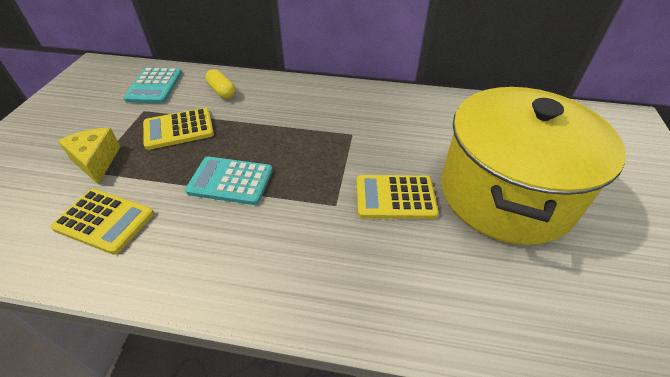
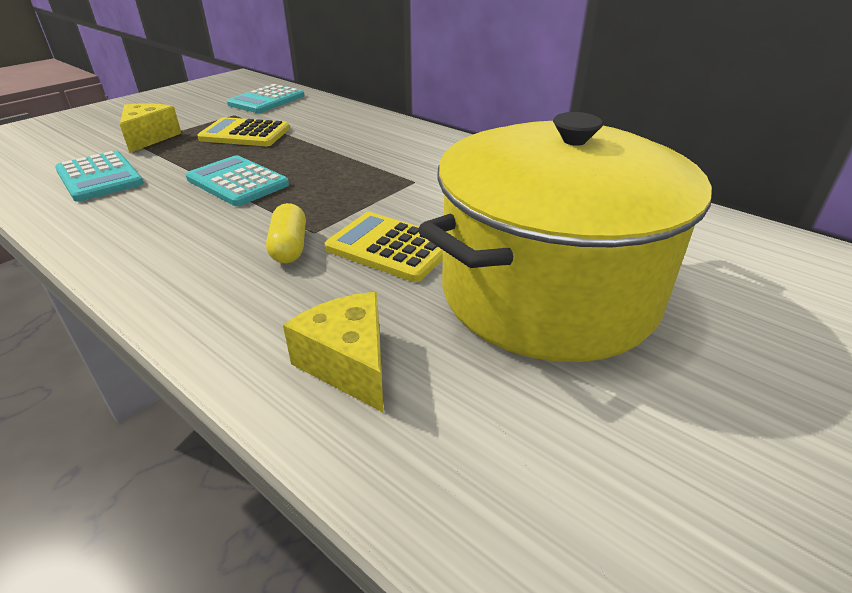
camera: 30 degrees right, 10 degrees down
(104, 221) = (99, 177): yellow calculator -> turquoise calculator
(222, 91) = (323, 117): yellow capsule -> yellow capsule (289, 247)
(462, 295) = (349, 364): none -> yellow cheese

